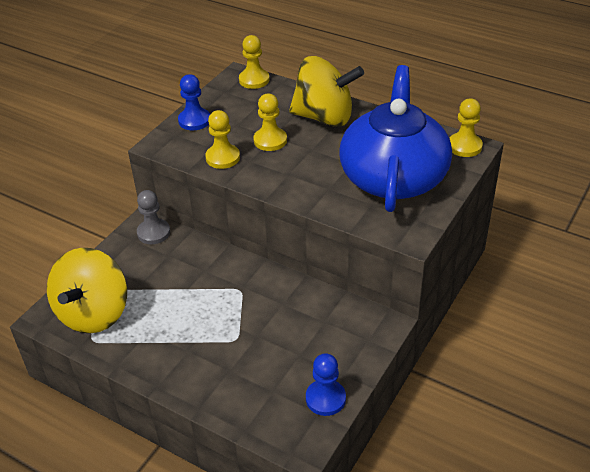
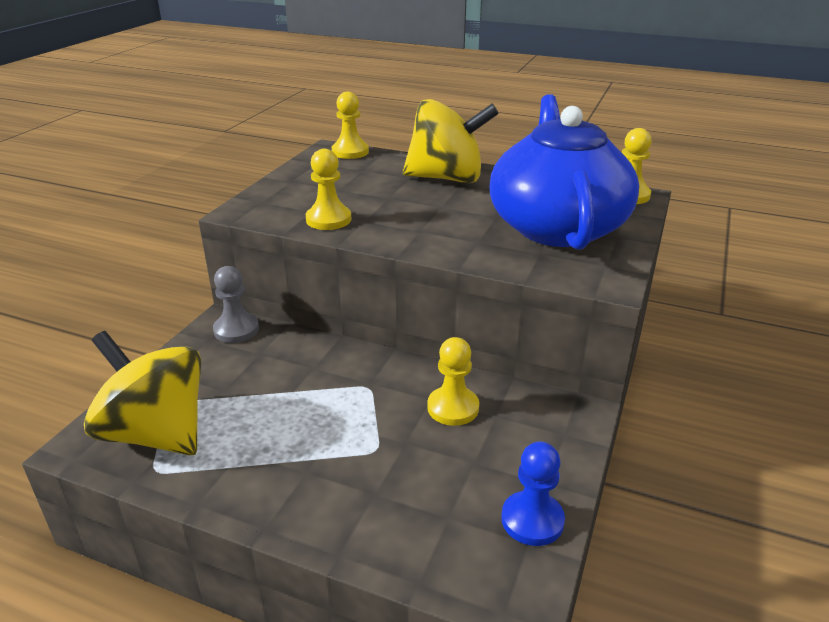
camera: 10 degrees left, 10 degrees down
(94, 313) = (157, 433): yellow spinning top -> yellow spinning top turned 120 degrees clockwise
(194, 120) = (283, 188): blue pawn -> none
(270, 140) = (386, 201): yellow pawn -> yellow pawn (453, 408)

